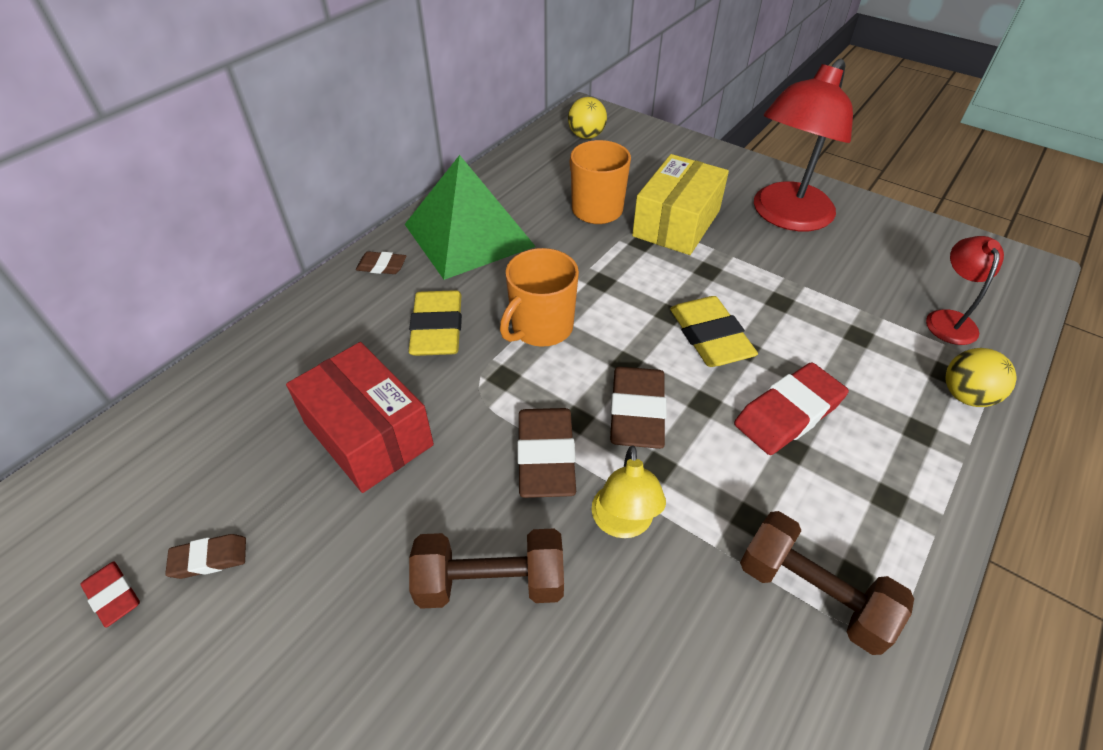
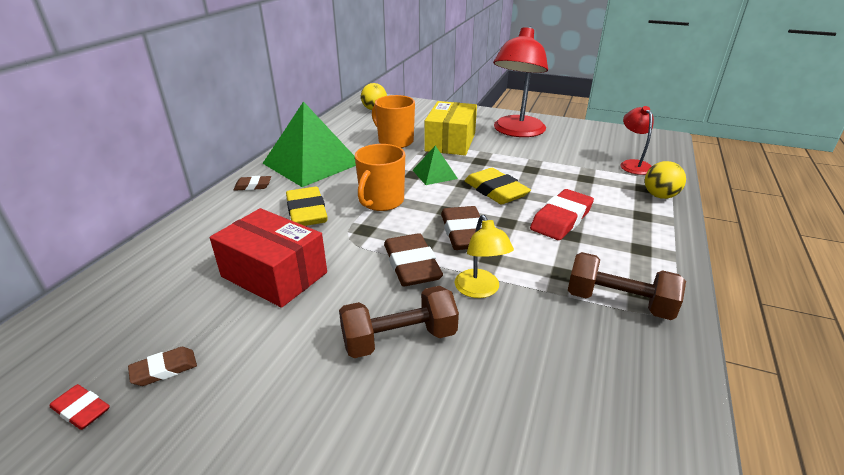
camera: 15 degrees left, 15 degrees down
(632, 286) = (434, 174): none -> green pyramid

